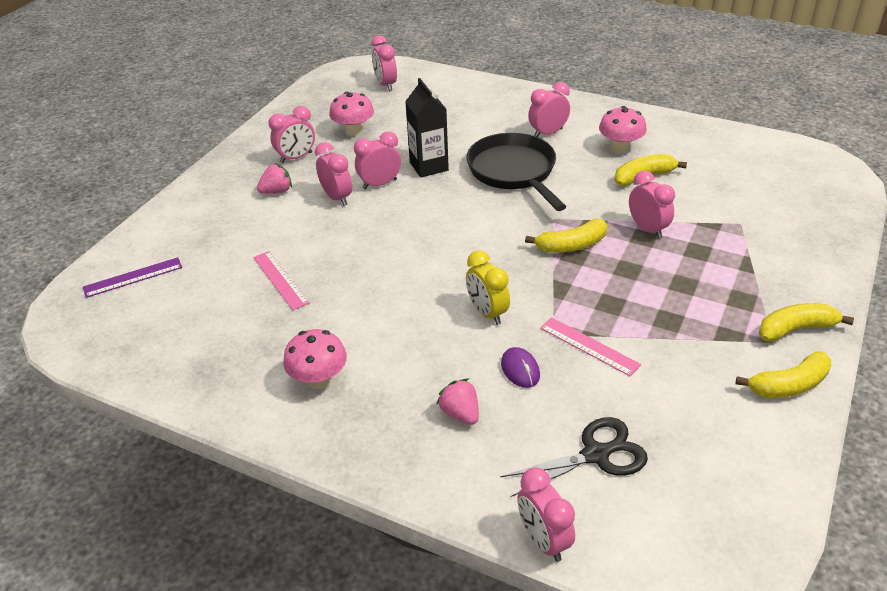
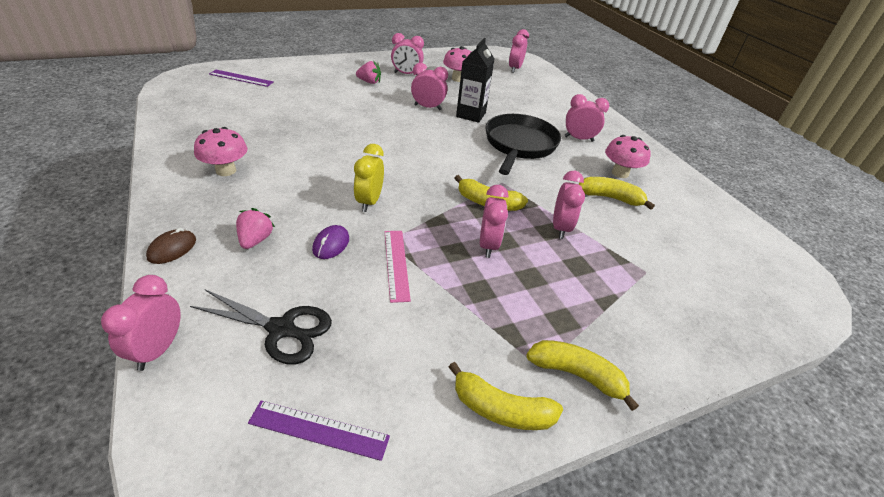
camera: 35 degrees right, 0 degrees up
(280, 280) = (297, 117): pink ruler -> none
(337, 197) = (393, 101): pink clock -> pink clock (488, 245)
(410, 474) = (172, 249): none -> brown mouse
(719, 487) = (319, 430): none -> purple ruler

